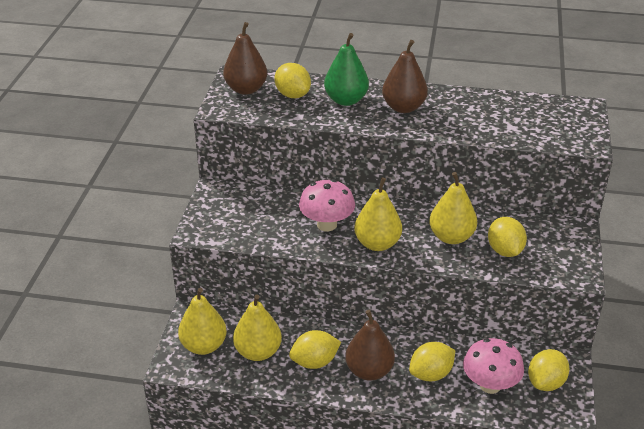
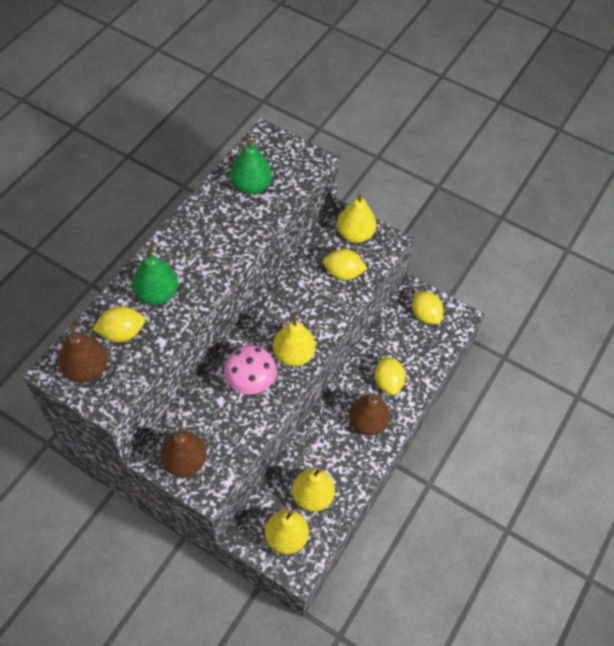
camera: 70 degrees left, 20 degrees up
(314, 362) = (342, 457): yellow lemon -> none
(403, 107) = (195, 256): brown pear -> brown pear (185, 461)
(451, 237) = (311, 300): yellow pear -> yellow pear (355, 234)
(490, 385) = (413, 349): pink mushroom -> none
(514, 115) = (251, 185): none -> green pear

